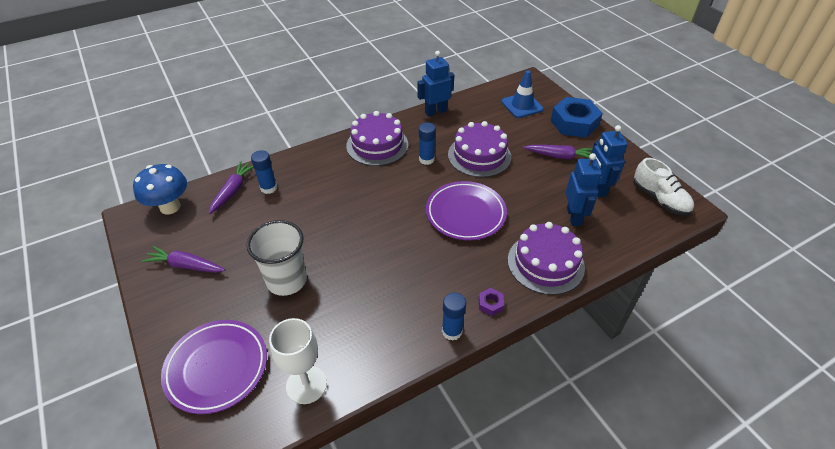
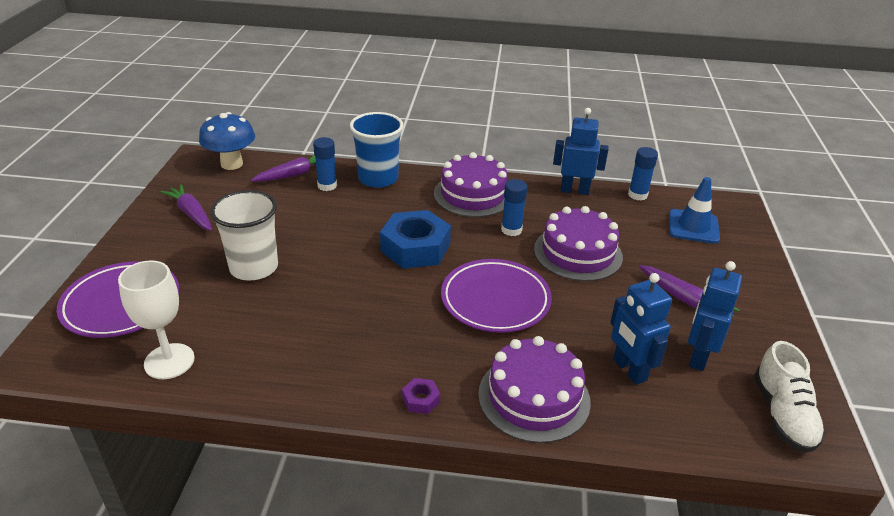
camera: 35 degrees right, 10 degrees down
(300, 164) = (378, 178): none -> blue cup
(452, 331) = (350, 400): blue glue stick -> blue glue stick (637, 195)
(574, 123) = (747, 274): blue nut -> blue nut (415, 248)
(574, 216) = (629, 370): blue robot -> blue robot turned 120 degrees clockwise

